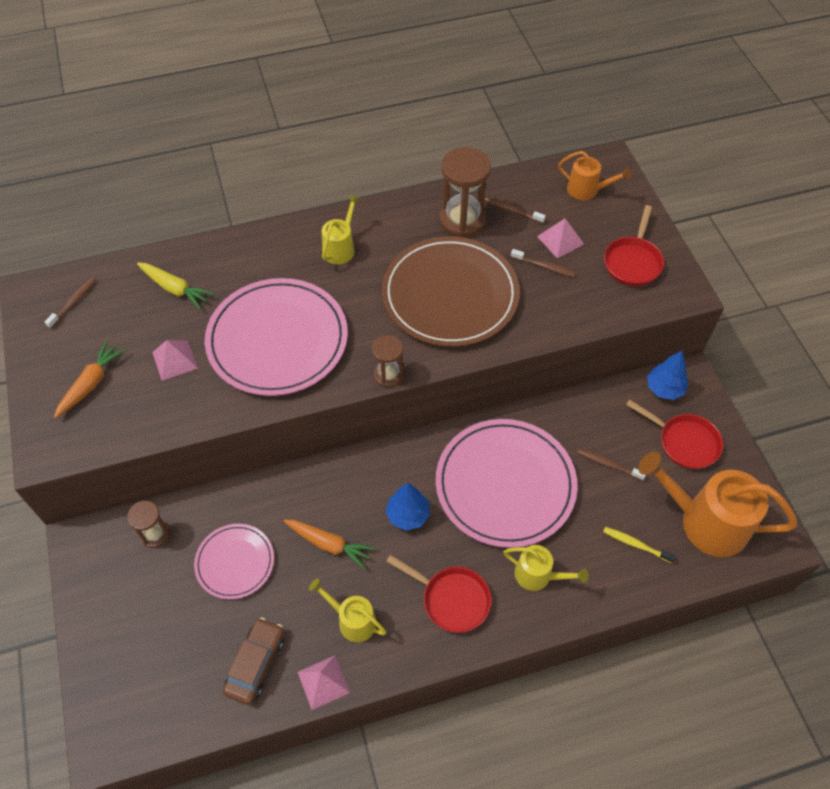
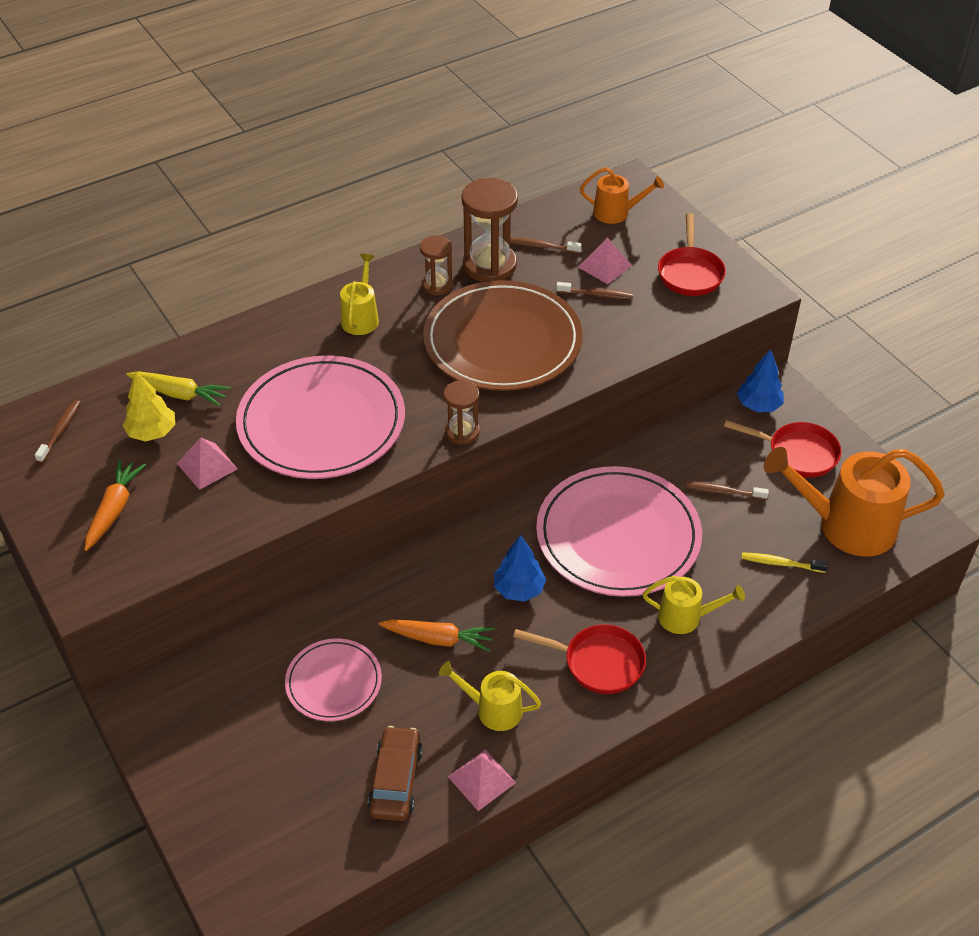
camera: 15 degrees left, 10 degrees down
(142, 319) = (152, 432): none -> yellow tree
(155, 534) = (226, 674): brown hourglass -> brown hourglass (437, 285)

